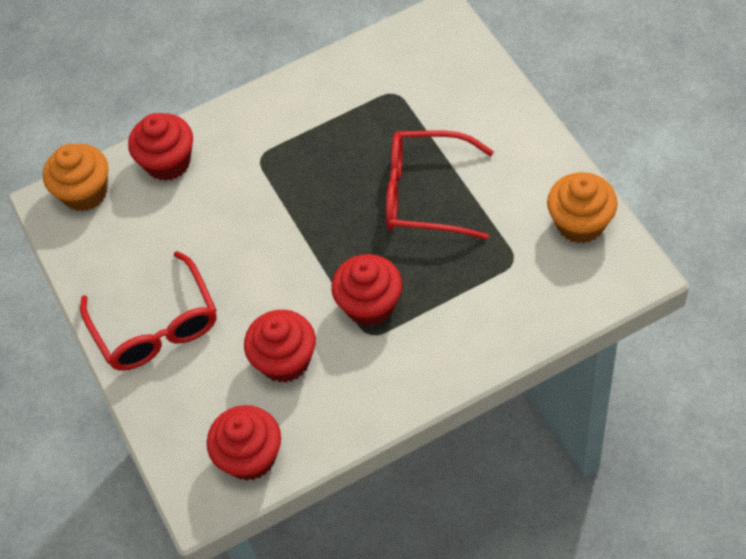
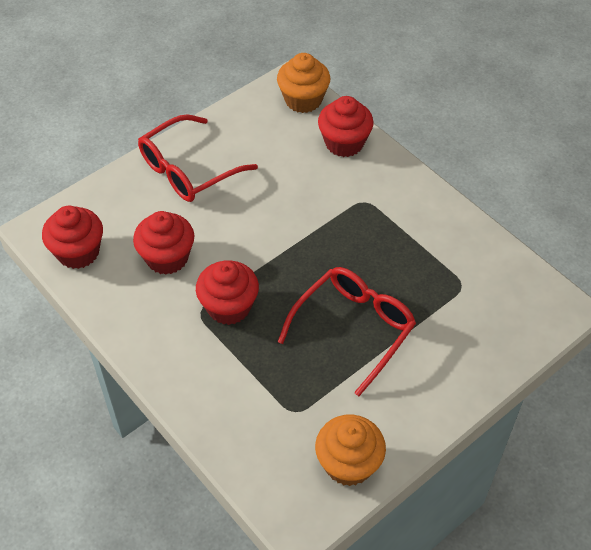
camera: 70 degrees right, 5 degrees down
(425, 194) = (354, 329): red glasses -> red glasses turned 45 degrees clockwise

